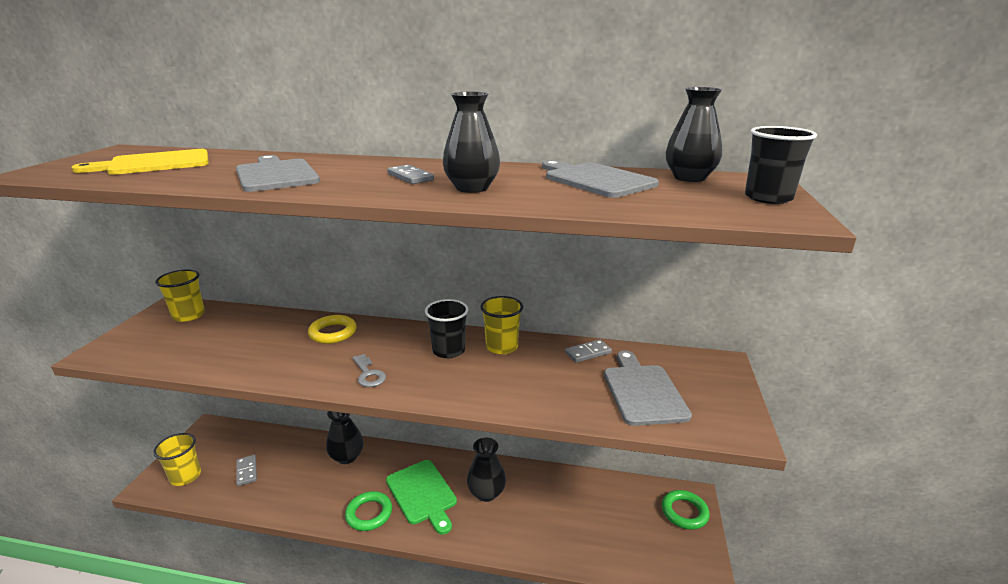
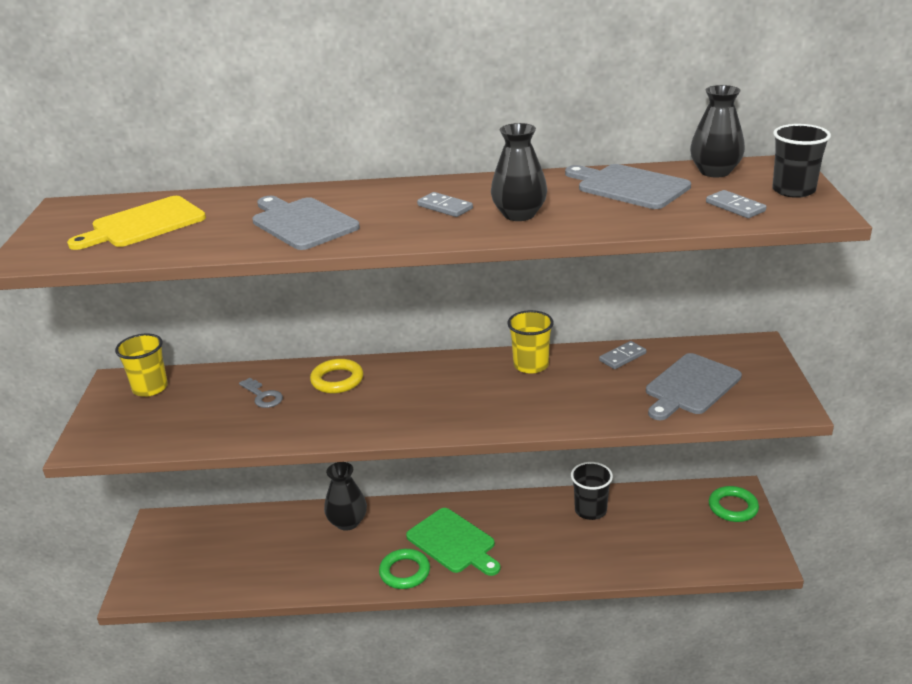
camera: 10 degrees left, 5 degrees up
(185, 476) = (168, 577): yellow cup -> none
(247, 471) = (238, 559): grey domino -> grey domino (735, 207)
(368, 374) = (408, 416): grey key -> grey key (263, 396)
(448, 350) = (477, 378): black cup -> black cup (590, 510)
(486, 493) = (522, 528): black vase -> none
(643, 391) = (690, 386): grey cutting board -> grey cutting board turned 120 degrees counterclockwise

